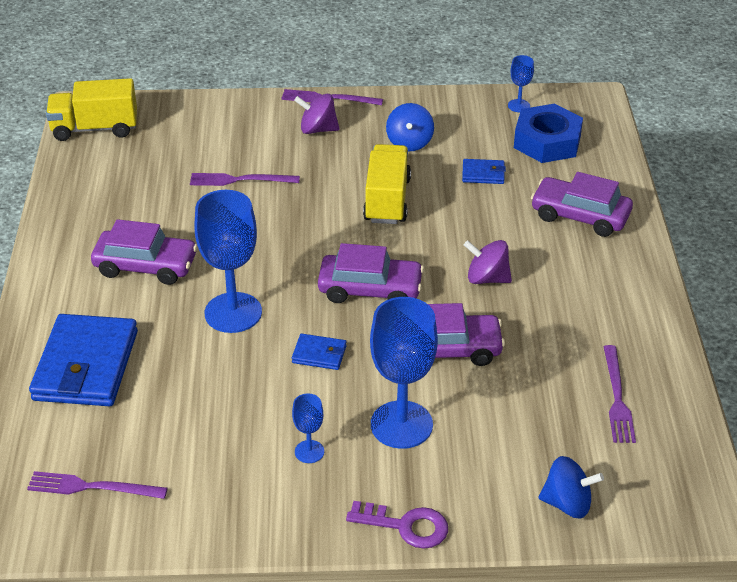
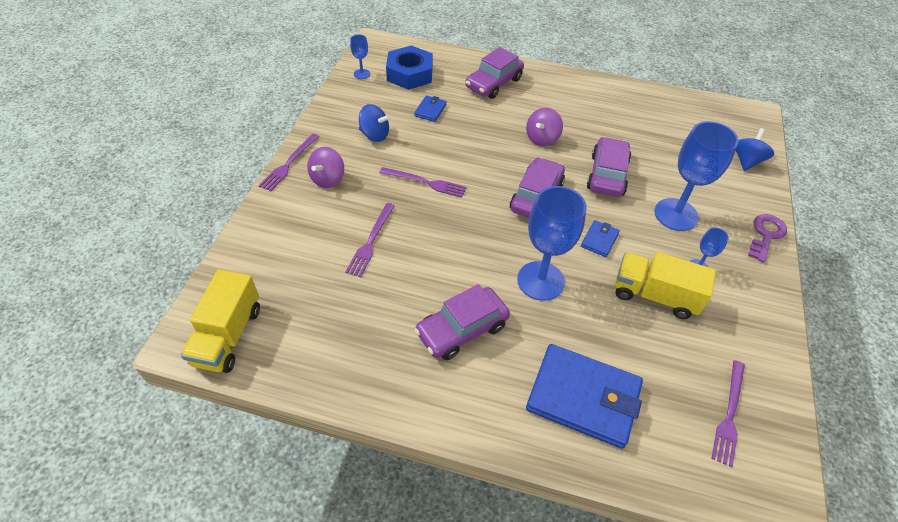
camera: 75 degrees left, 10 degrees up
(146, 266) = (462, 329): purple car -> purple car turned 150 degrees counterclockwise
(387, 200) = (438, 163): yellow truck -> yellow truck (654, 295)
(617, 398) = (662, 117): purple fork -> purple fork (425, 182)

